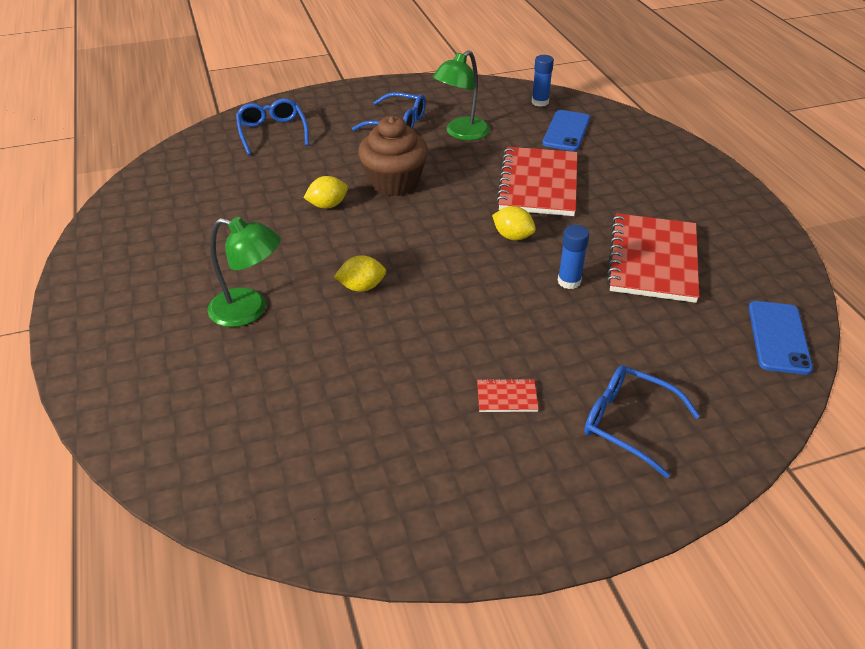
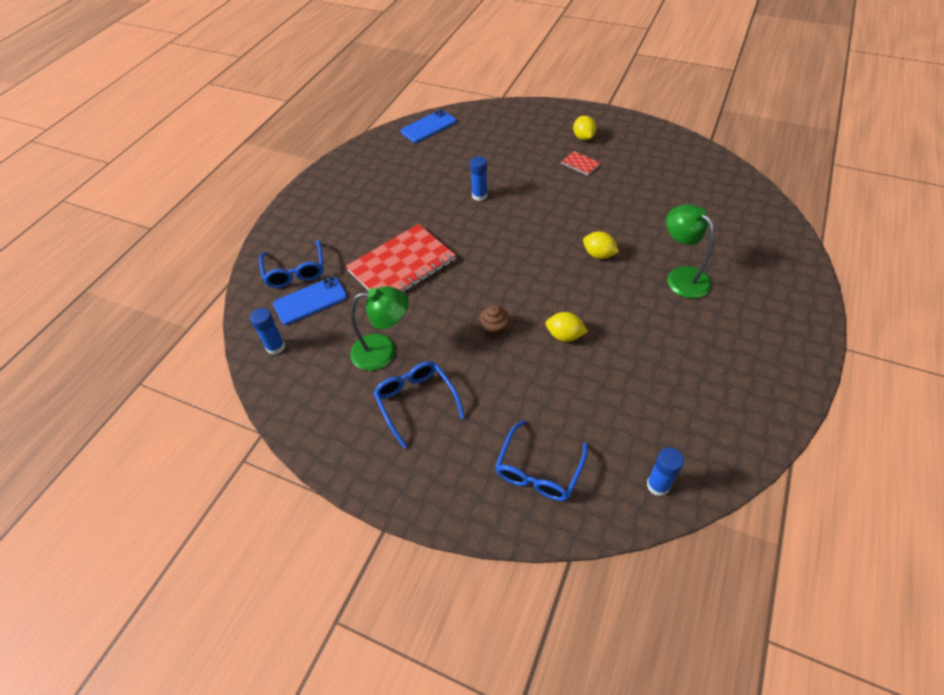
camera: 135 degrees left, 10 degrees up
(180, 160) = (658, 485): none -> blue glue stick
(394, 182) = (494, 328): brown cupcake -> brown cupcake, size x0.47
(512, 236) = (471, 237): yellow lemon -> yellow lemon (583, 137)
(628, 423) = (541, 132): blue glasses -> blue glasses (295, 271)
(652, 260) = (420, 183): red notebook -> none

